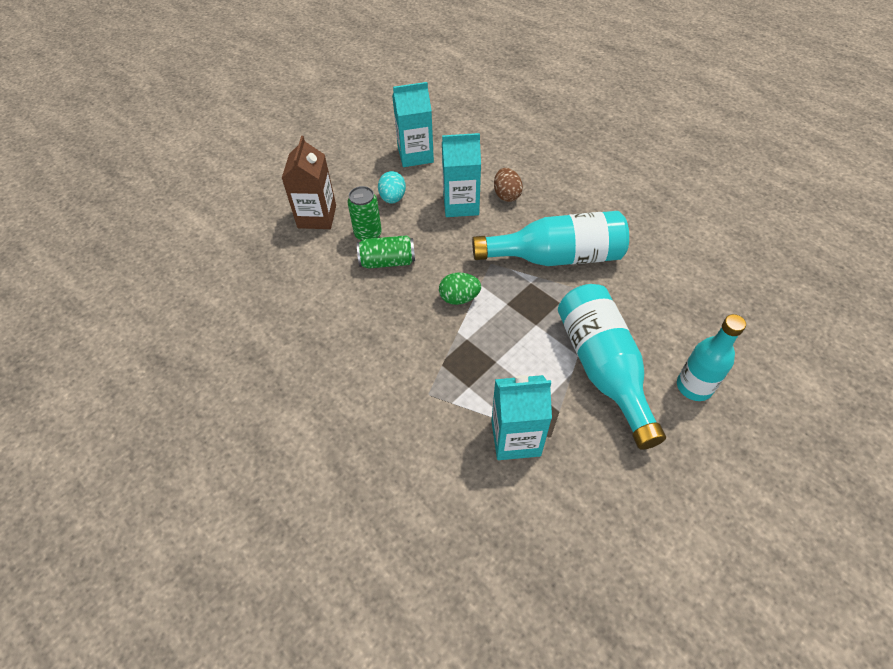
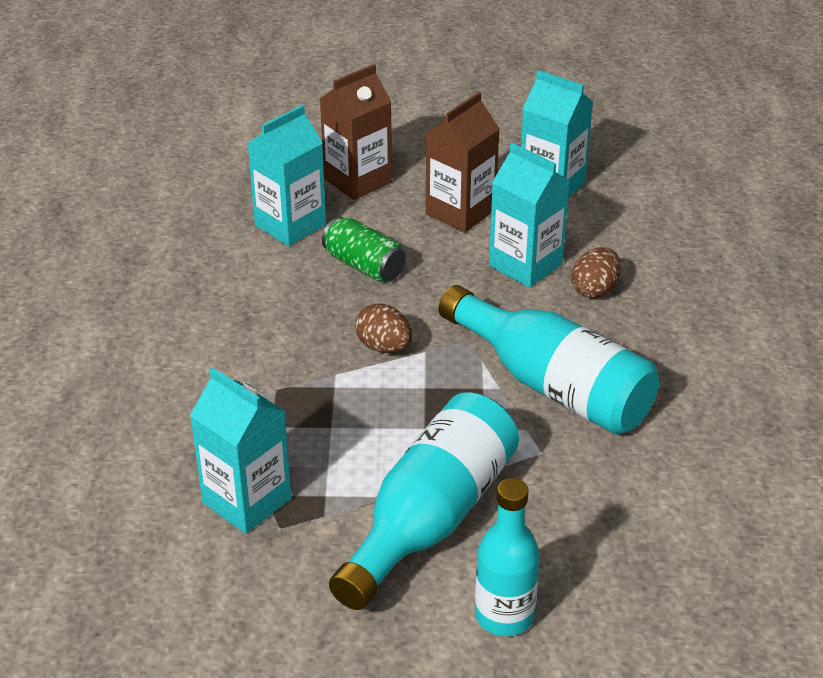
camera: 45 degrees right, 15 degrees down
(317, 267) = (290, 225): none -> turquoise carton
(368, 234) = (383, 229): green can -> none
(393, 198) = (460, 212): turquoise egg -> brown carton
(459, 298) = (384, 347): green egg -> brown egg

